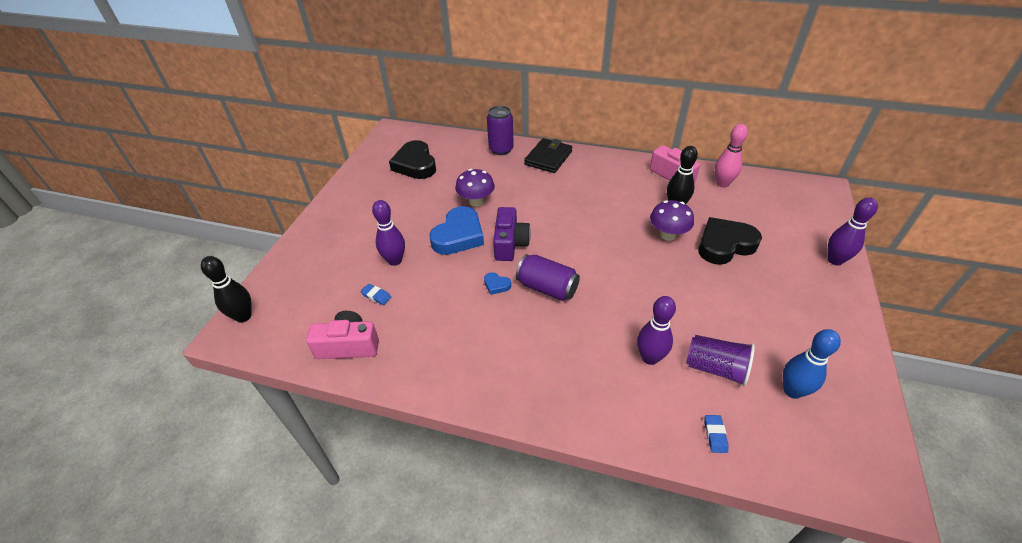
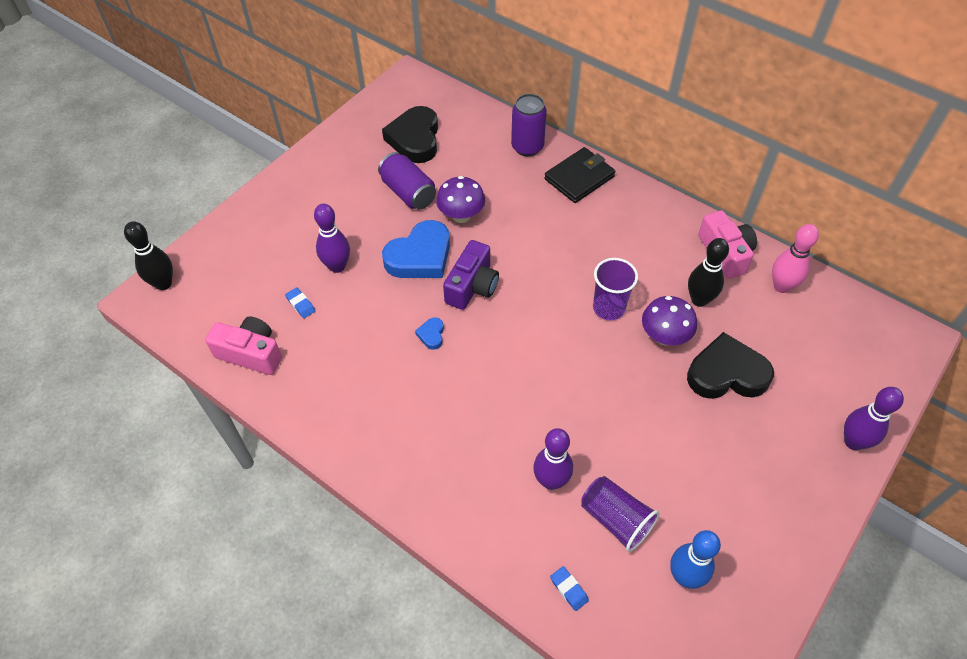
camera: 20 degrees right, 10 degrees up
(496, 285) = (431, 335): blue heart -> blue heart turned 45 degrees clockwise
(547, 288) = (485, 357): purple can -> purple can (408, 192)
(618, 229) = (609, 308): none -> purple cup
(715, 435) = (569, 589): blue eraser -> blue eraser turned 60 degrees counterclockwise

